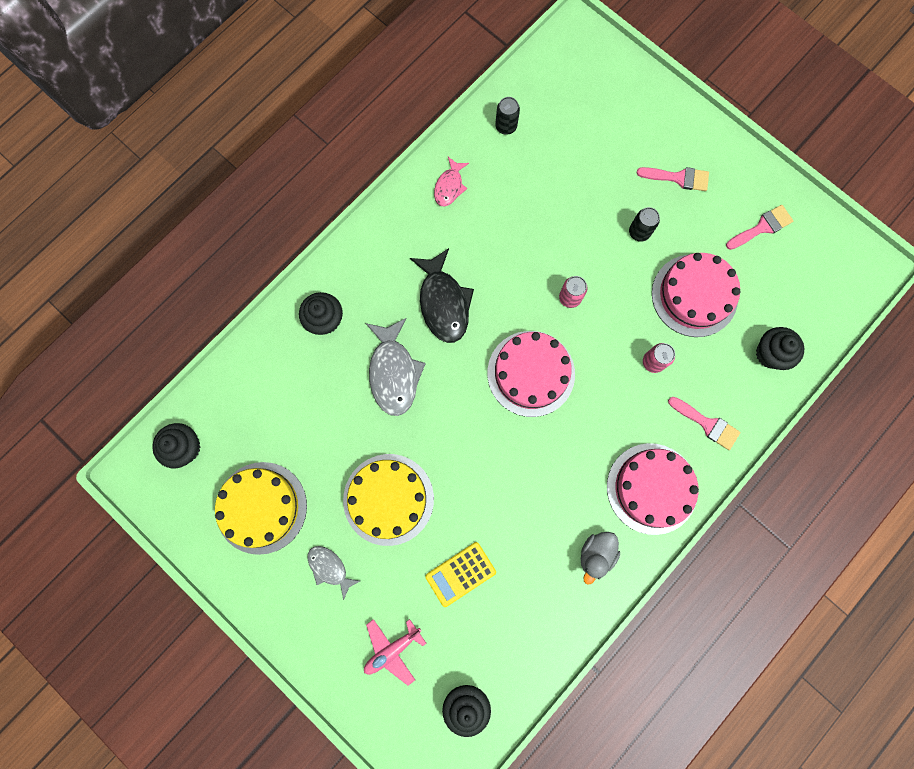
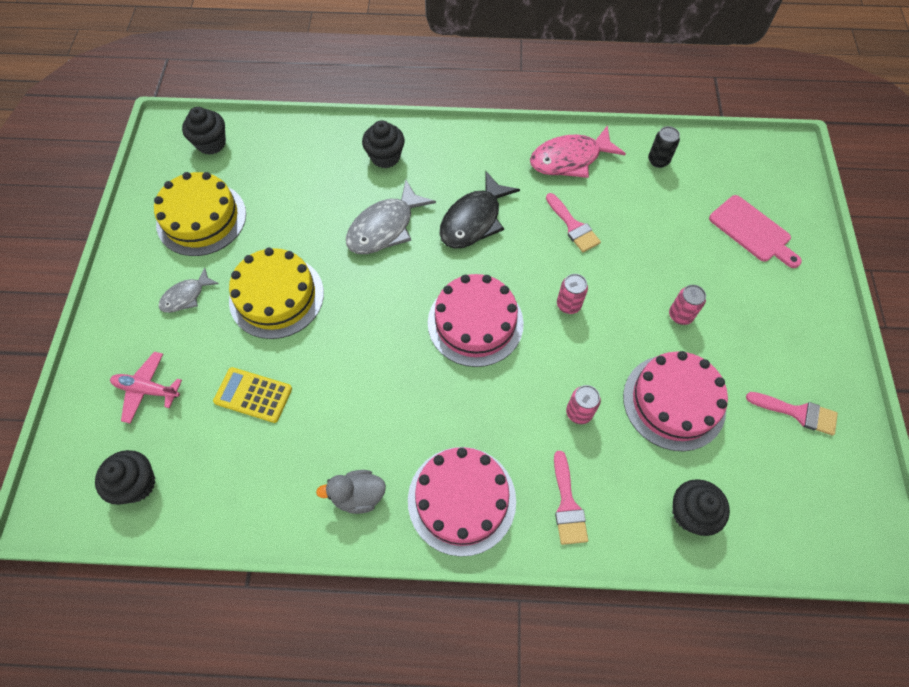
camera: 50 degrees right, 15 degrees down
(330, 568) = (186, 296): grey fish -> grey fish turned 135 degrees counterclockwise
(449, 186) = (570, 159): pink fish -> pink fish, size x1.75
(617, 122) = (752, 231): none -> pink cutting board
(639, 232) = (680, 315): black can -> pink can
(678, 178) = (760, 310): pink brush -> pink brush (573, 226)

